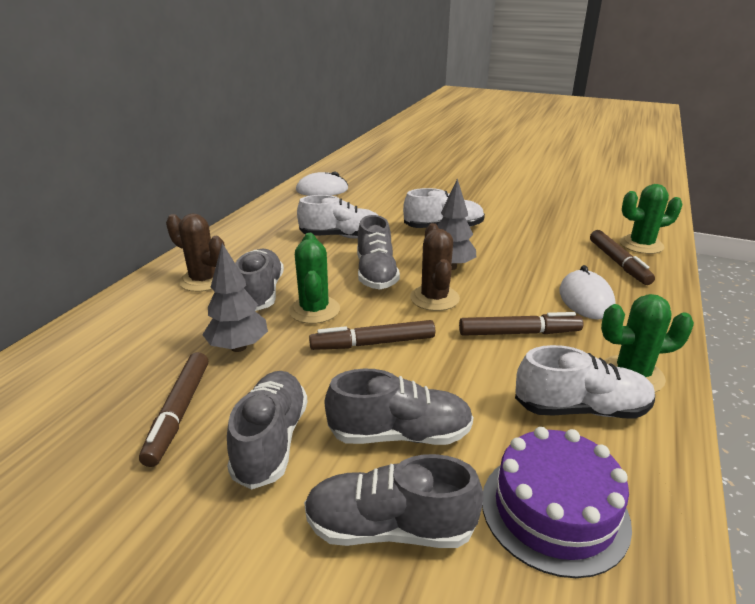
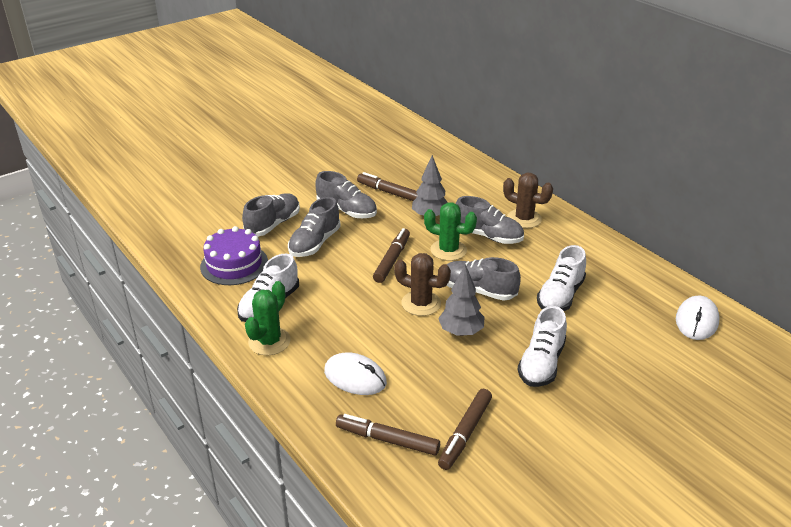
camera: 120 degrees right, 5 degrees up
(203, 280) = (524, 219): brown cactus -> brown cactus turned 60 degrees clockwise
(519, 333) = (349, 320): brown marker -> brown marker (465, 433)
(641, 245) = (405, 488): green cactus -> none

